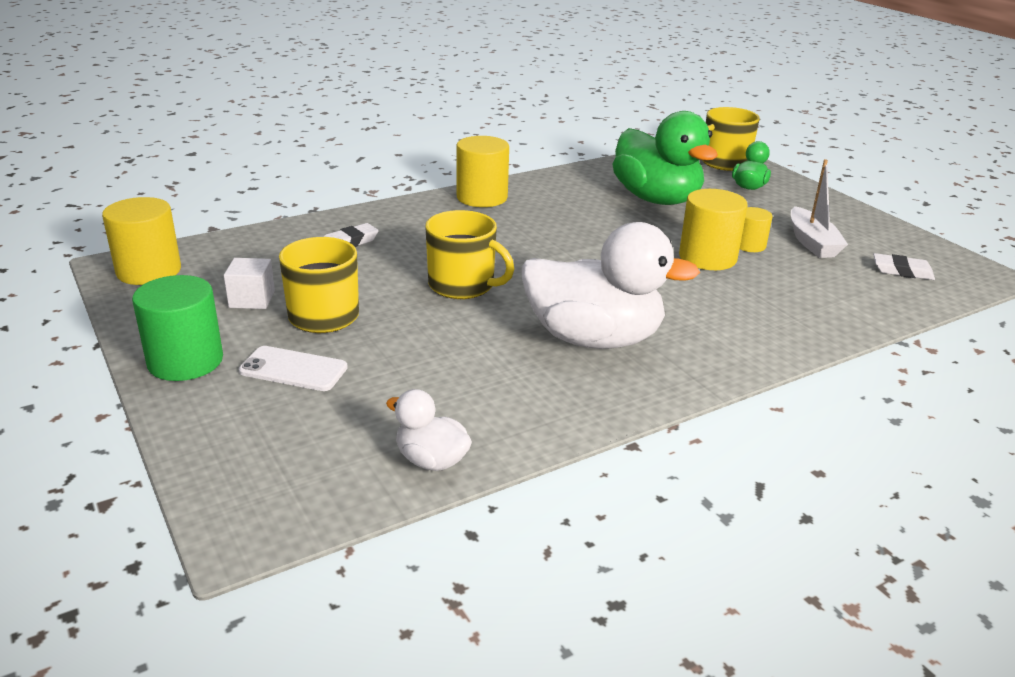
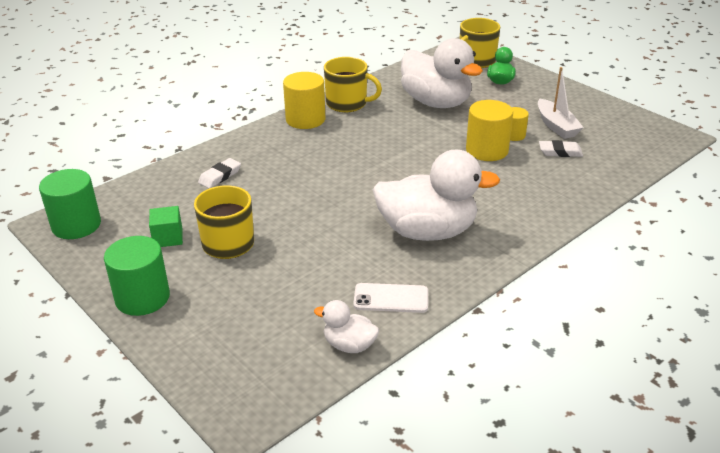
camera: 10 degrees left, 5 degrees up
(149, 271) = (76, 225): yellow cylinder -> green cylinder
(252, 299) = (168, 238): white cube -> green cube
(293, 369) = (225, 291): white phone -> white phone (391, 298)
(463, 285) = (320, 201): yellow mug -> yellow mug (347, 104)
(656, 199) = (436, 102): green duck -> white duck
(902, 271) = (622, 142): white eraser -> white eraser (560, 152)

